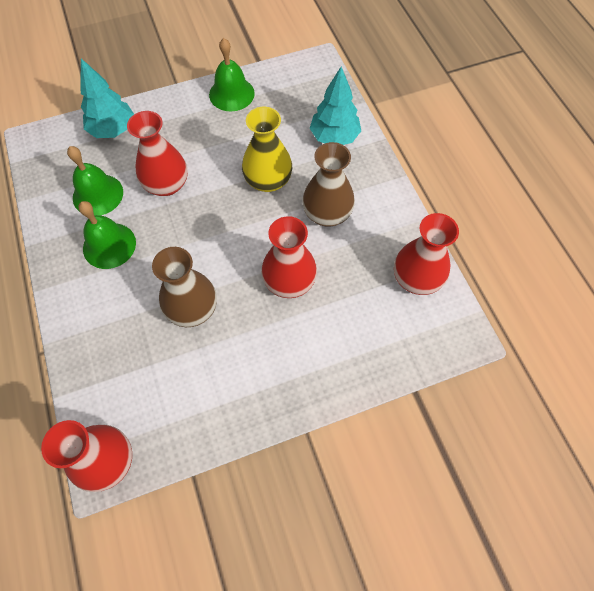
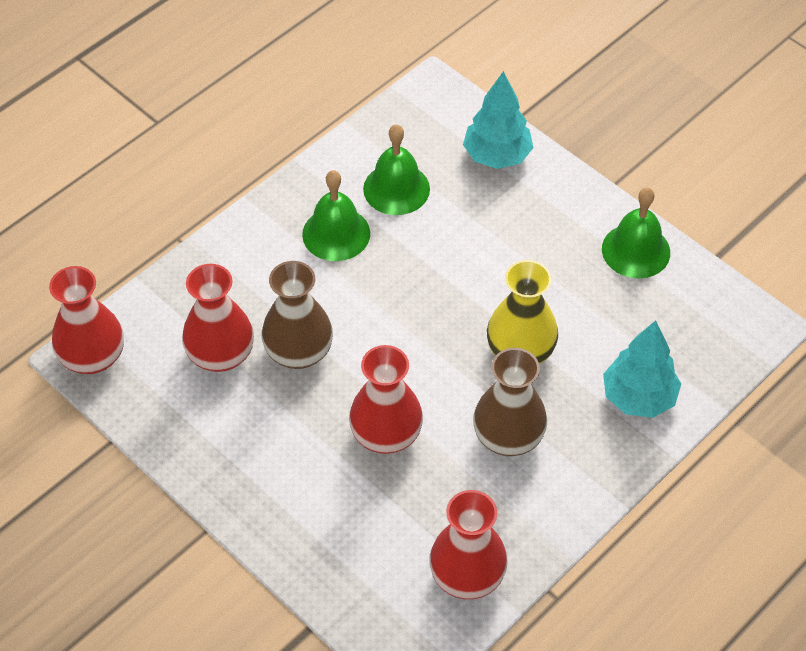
camera: 65 degrees right, 10 degrees down
(166, 184) = (450, 248): red vase -> red vase (221, 354)

